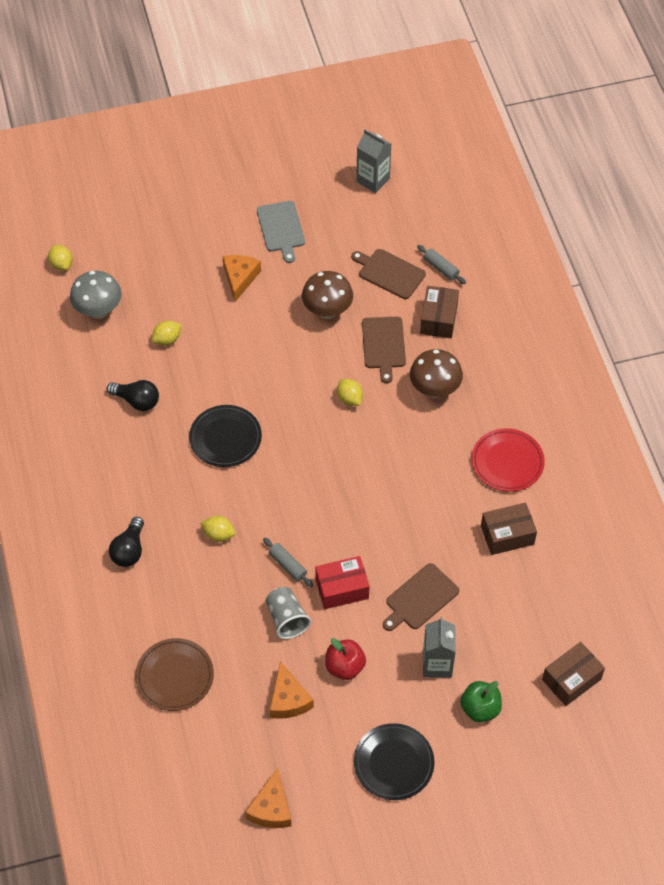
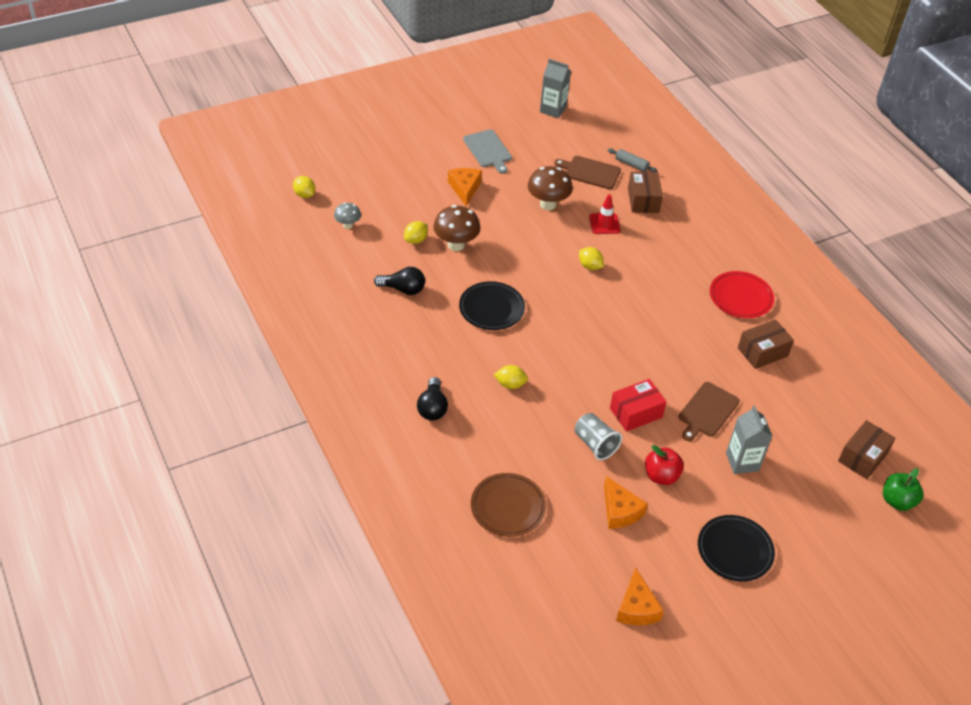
camera: 15 degrees left, 10 degrees down
(98, 311) = (348, 225): grey mushroom -> grey mushroom, size x0.58
(288, 565) = (581, 400): grey rolling pin -> none
(384, 345) = (604, 224): brown cutting board -> red traffic cone
(434, 389) = (659, 251): brown mushroom -> brown mushroom (456, 245)
(480, 708) = (793, 492): green apple -> green apple (897, 501)

